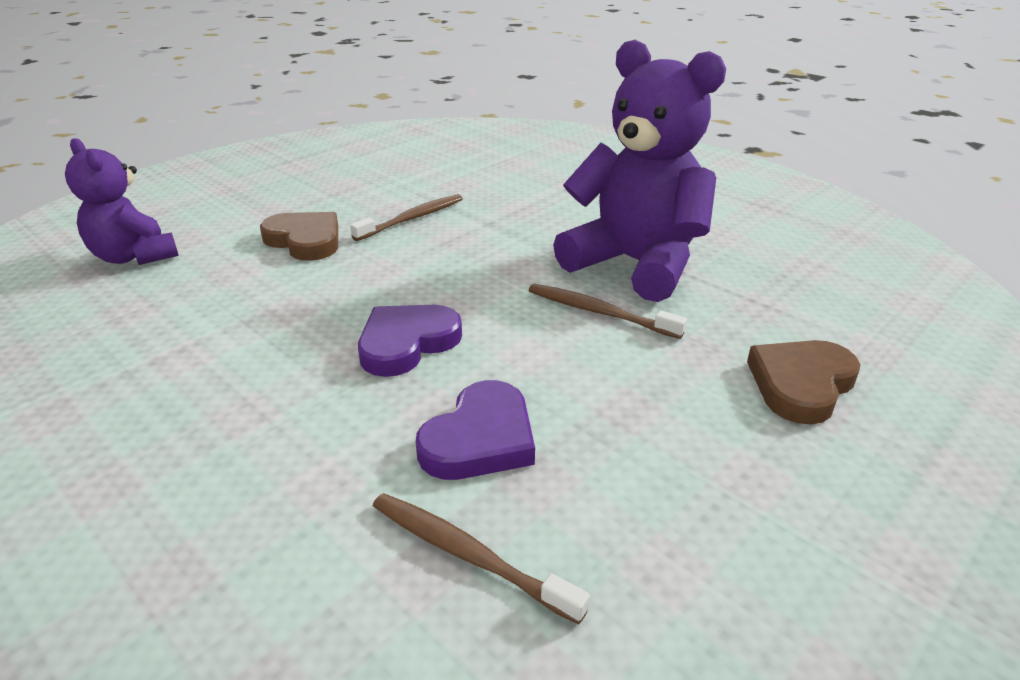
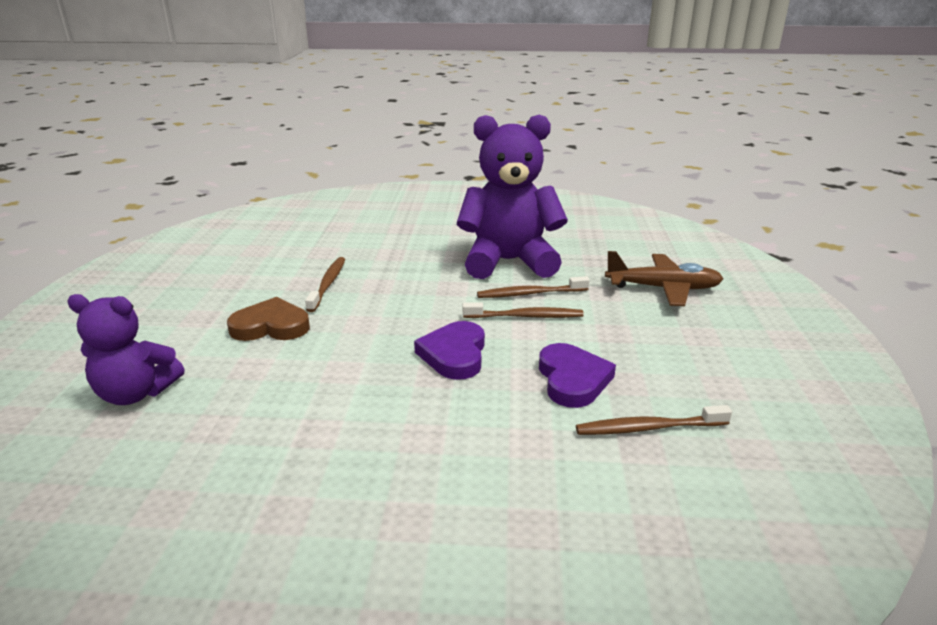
camera: 40 degrees left, 5 degrees down
(550, 337) = (525, 316): none -> brown toothbrush
(801, 384) = (663, 288): brown heart -> brown plane

